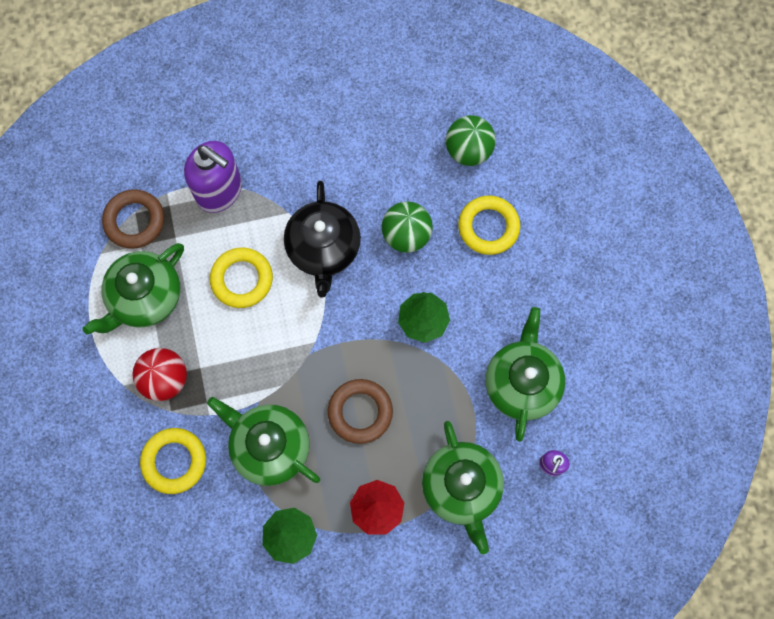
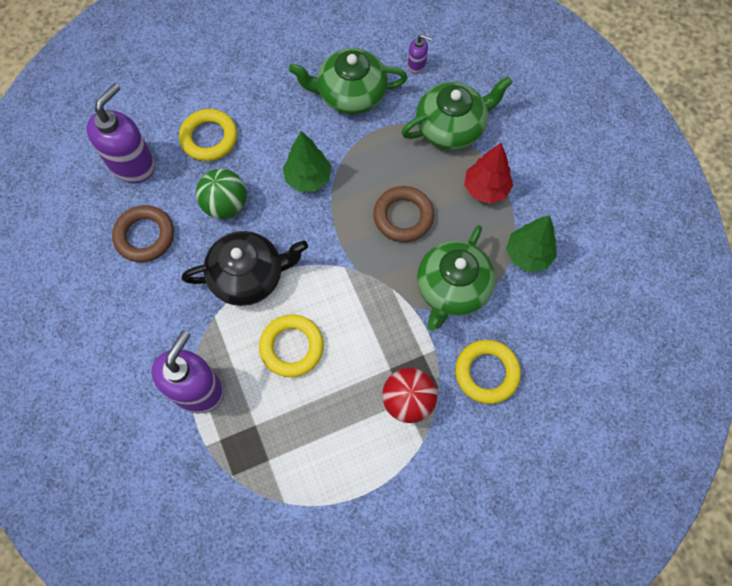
camera: 100 degrees left, 5 degrees down
(134, 221) = (242, 473): brown ring -> brown ring (145, 236)
(145, 297) = (326, 442): green teapot -> none
(468, 150) = (133, 164): green ball -> purple soap dispenser

